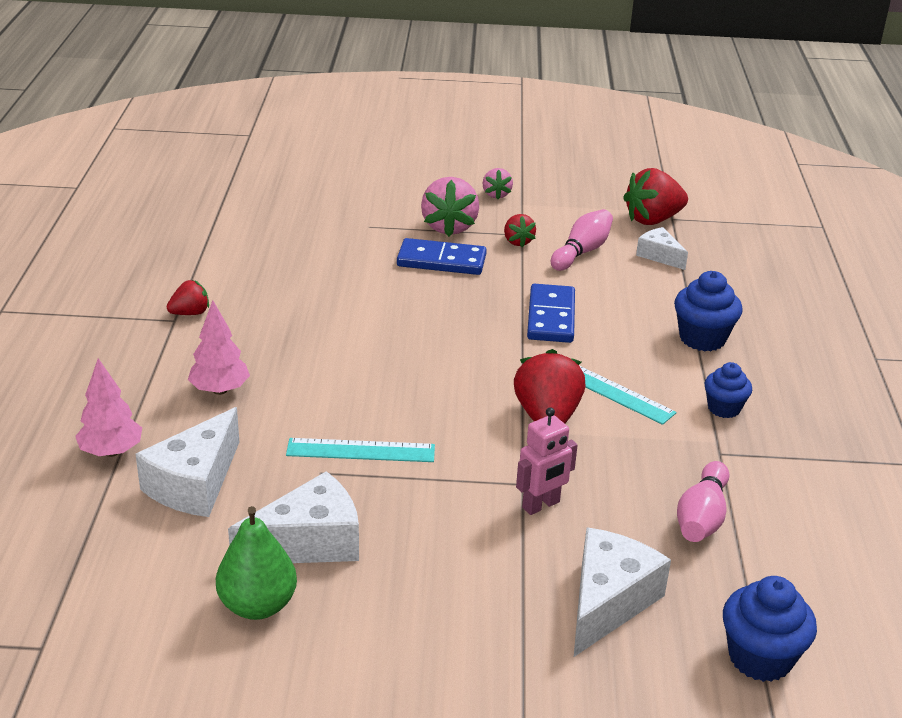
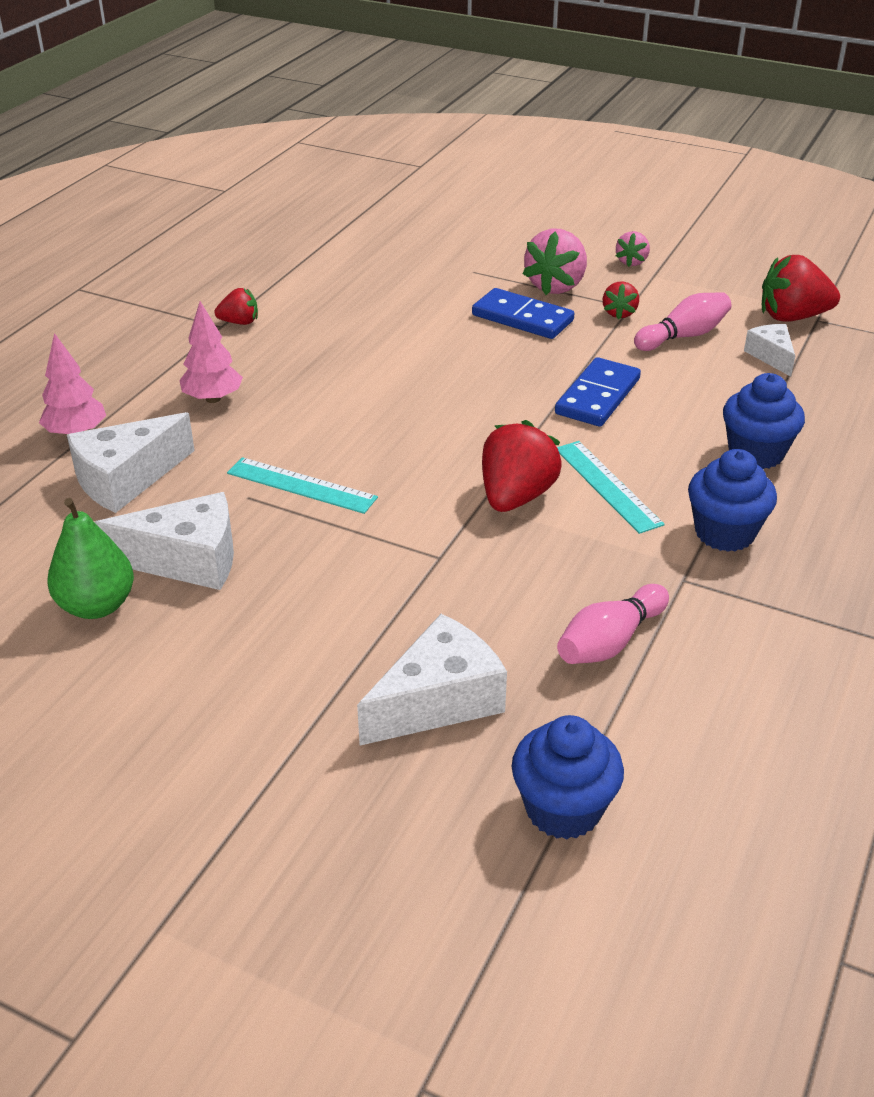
camera: 25 degrees right, 5 degrees up
(541, 505) = (442, 584): pink robot -> none
(724, 408) = (724, 533): blue cupcake -> blue cupcake, size x1.53

